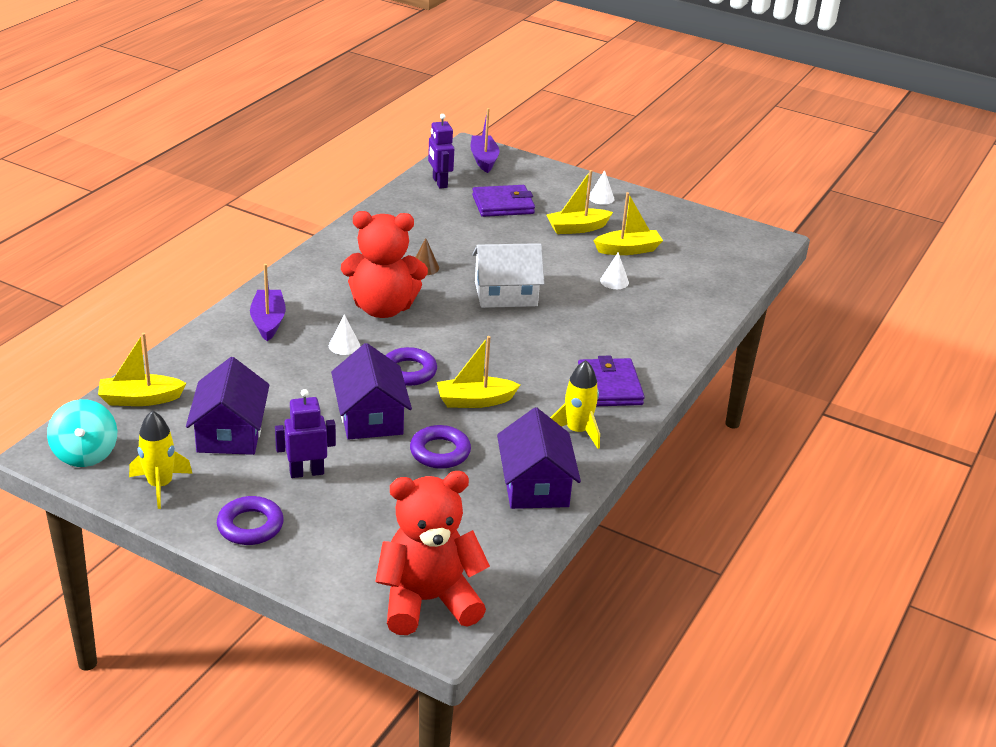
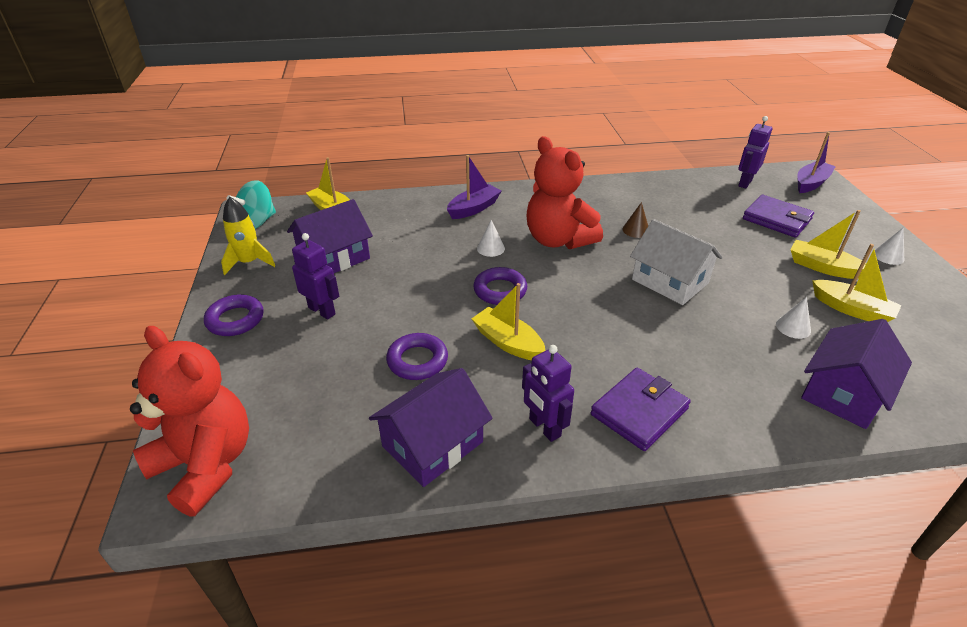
camera: 55 degrees right, 5 degrees up
(370, 417) = (421, 303): purple house -> purple house (843, 393)
(577, 431) = (544, 427): yellow rocket -> purple robot

